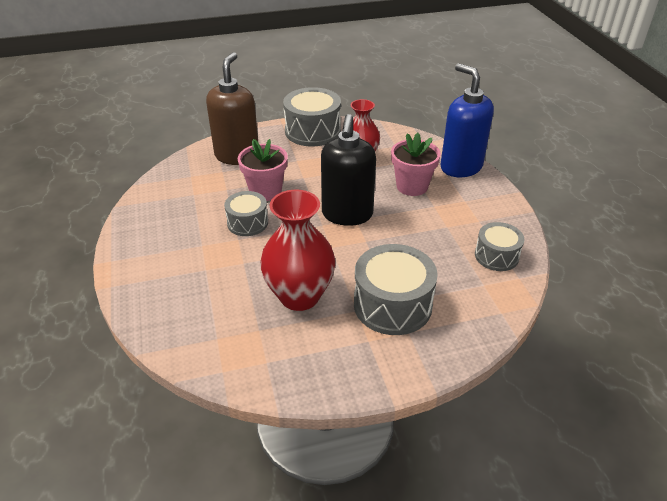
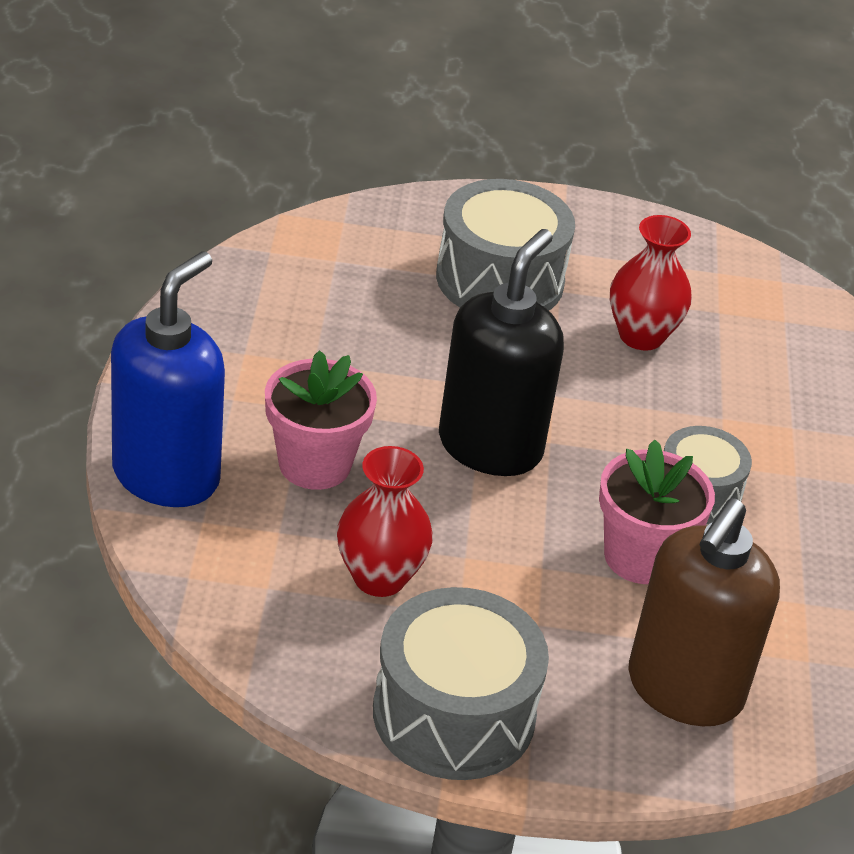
camera: 165 degrees left, 0 degrees up
(299, 296) = (641, 336): red vase -> red vase, size x0.67
(460, 167) = (166, 475): blue soap dispenser -> blue soap dispenser turned 135 degrees counterclockwise
(496, 256) = (273, 290): grey drum -> none

